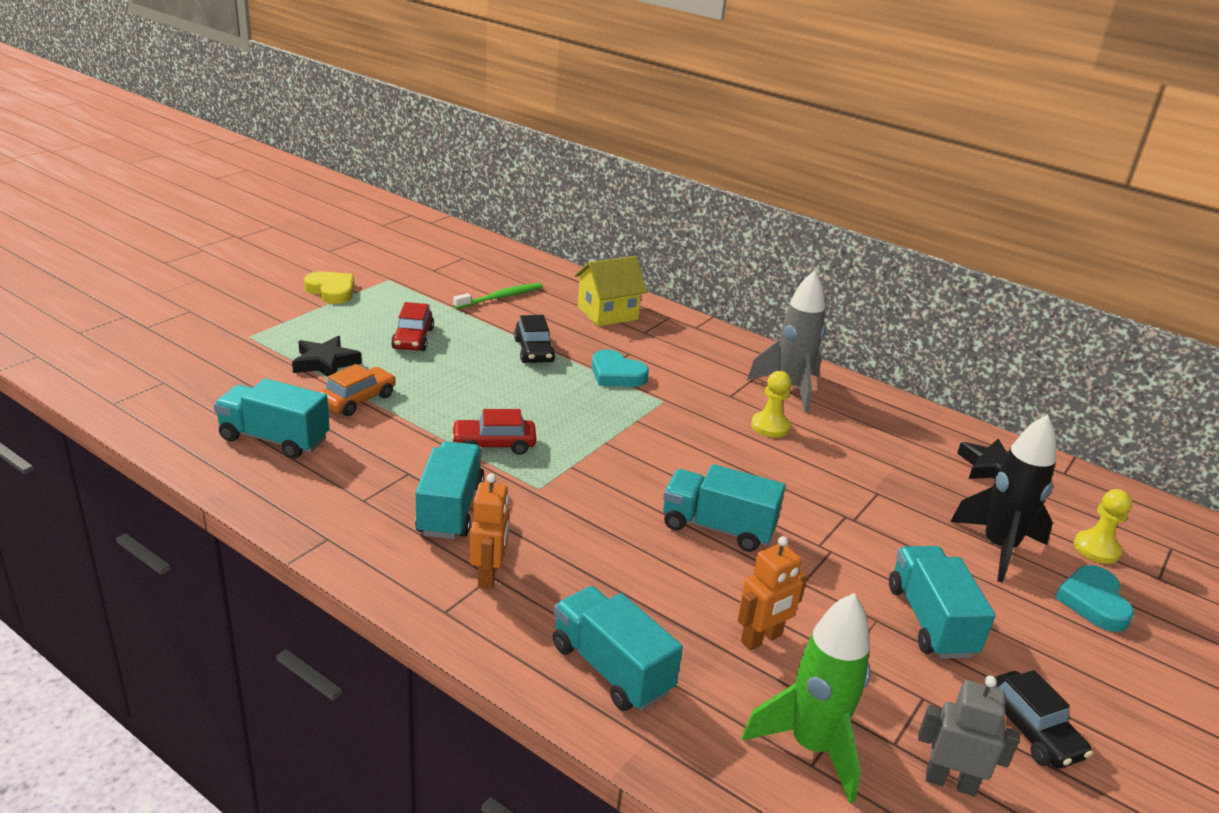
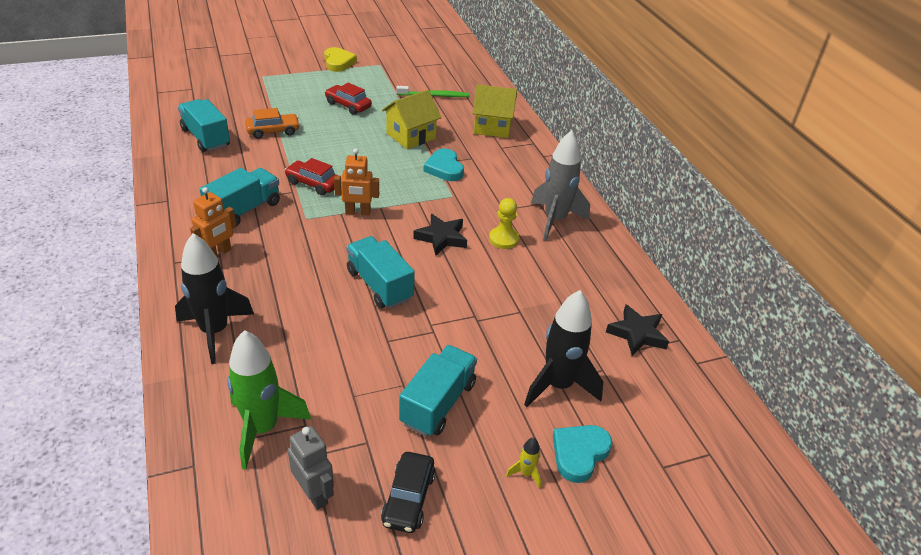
camera: 35 degrees right, 10 degrees up
(325, 363) = (283, 104): black star -> black star (441, 238)
(413, 339) = (348, 105): red car -> red car turned 90 degrees clockwise
(534, 351) = (411, 136): black car -> yellow house
(611, 668) = (215, 331): turquoise truck -> black rocket
(761, 639) = (317, 359): orange robot -> orange robot (358, 212)
(1082, 645) = (526, 473): none -> yellow rocket
(1096, 549) = (639, 423): yellow pawn -> none

